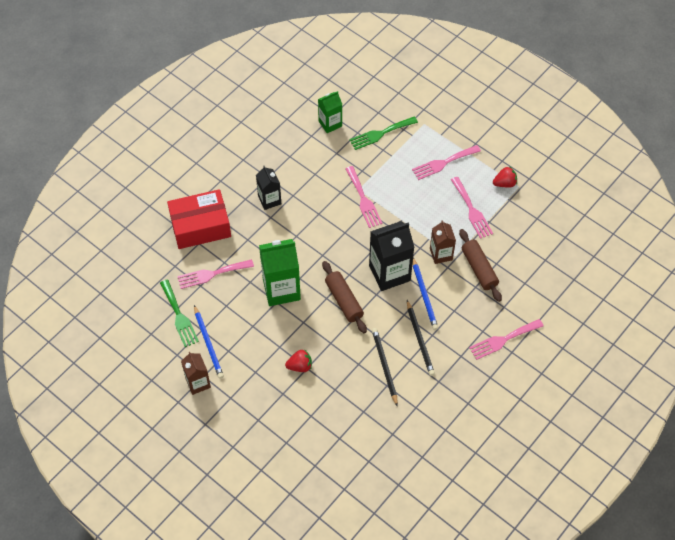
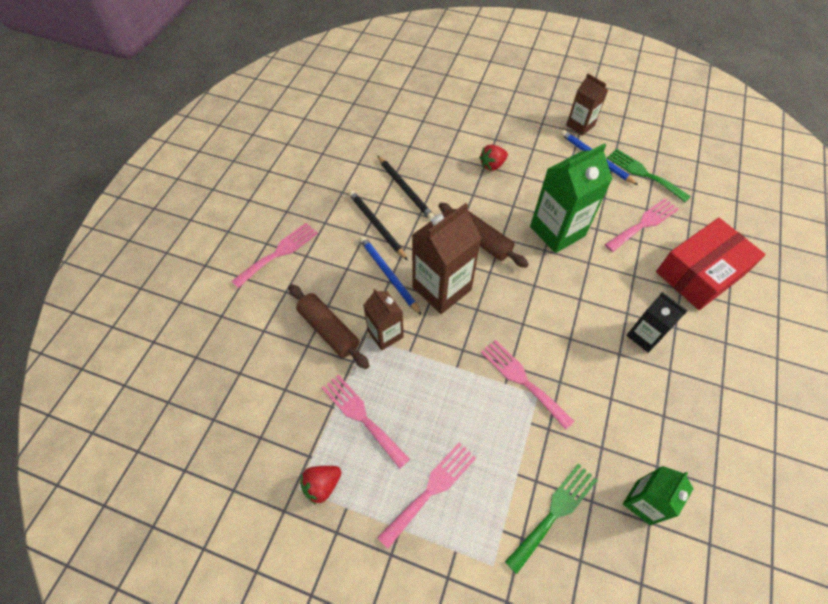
camera: 160 degrees right, 0 degrees up
(389, 273) = (441, 288): black carton -> brown carton

